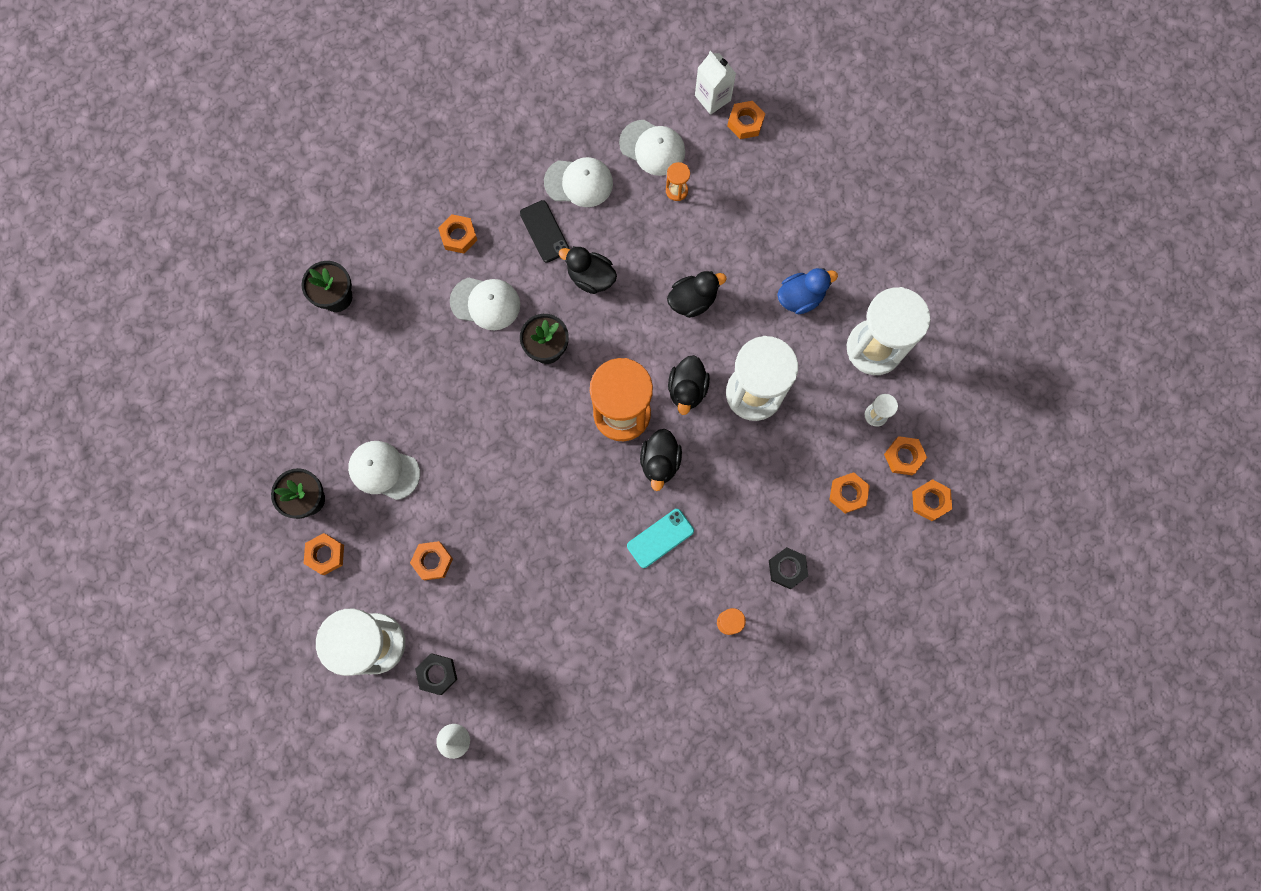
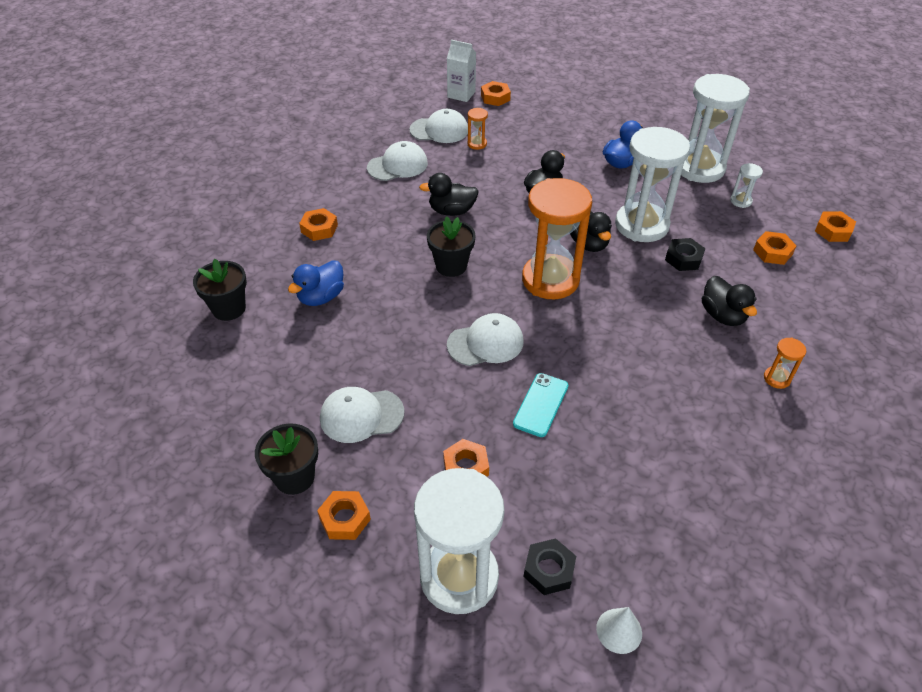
camera: 30 degrees left, 30 degrees down
(417, 325) = (321, 297): none -> blue duck
(485, 303) = (374, 259): white cap -> white cap (485, 343)
(544, 231) = (391, 200): black phone -> none
(660, 462) = (611, 296): black duck -> black duck (722, 315)
(660, 538) = (660, 347): turquoise phone -> turquoise phone (541, 405)
(787, 568) = (781, 318): black nut -> black nut (683, 259)
(903, 457) = (786, 215): orange nut -> none

